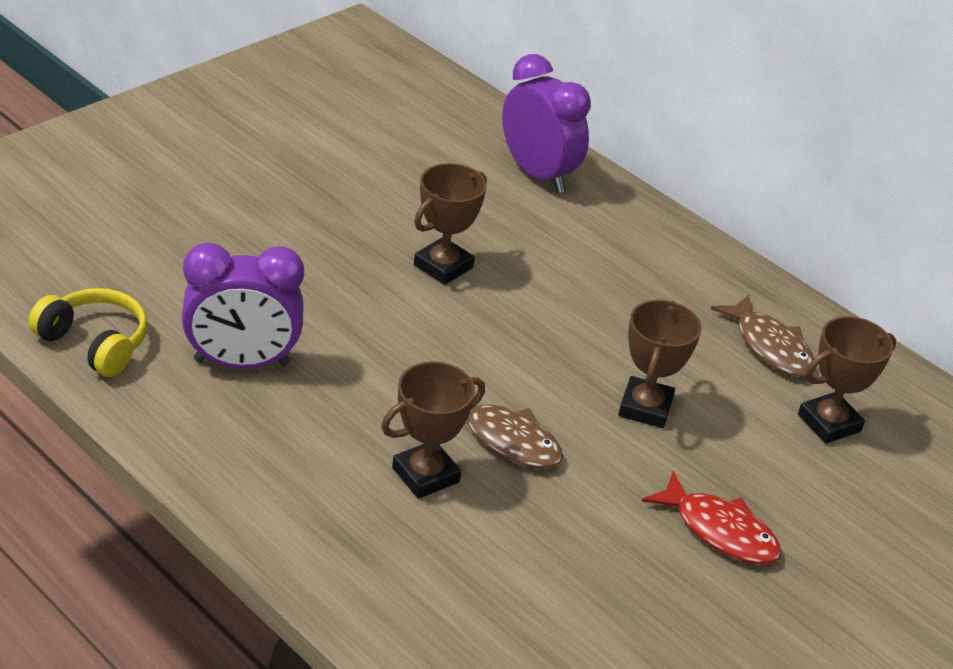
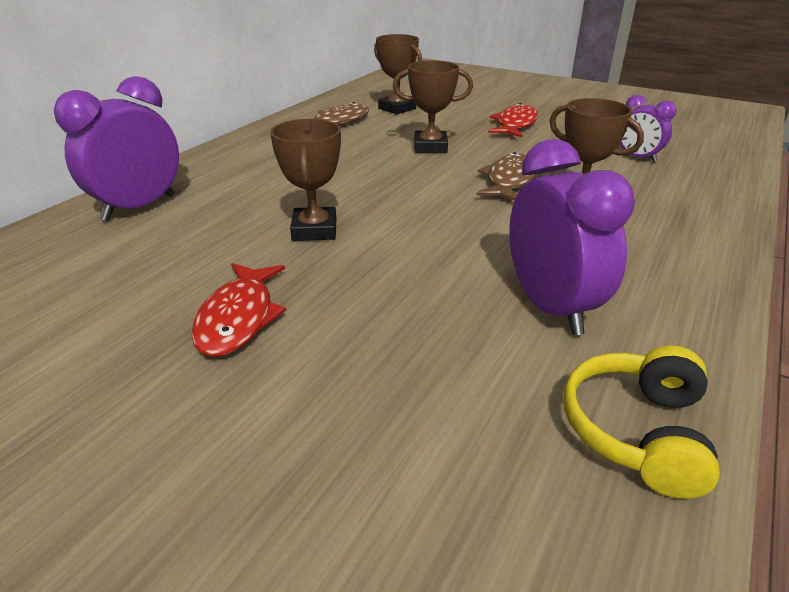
camera: 100 degrees left, 5 degrees down
(319, 207) = (238, 318): none -> red fish
(443, 266) = (314, 230): brown trophy -> brown trophy turned 60 degrees clockwise
(538, 606) = (637, 157): none -> purple clock

